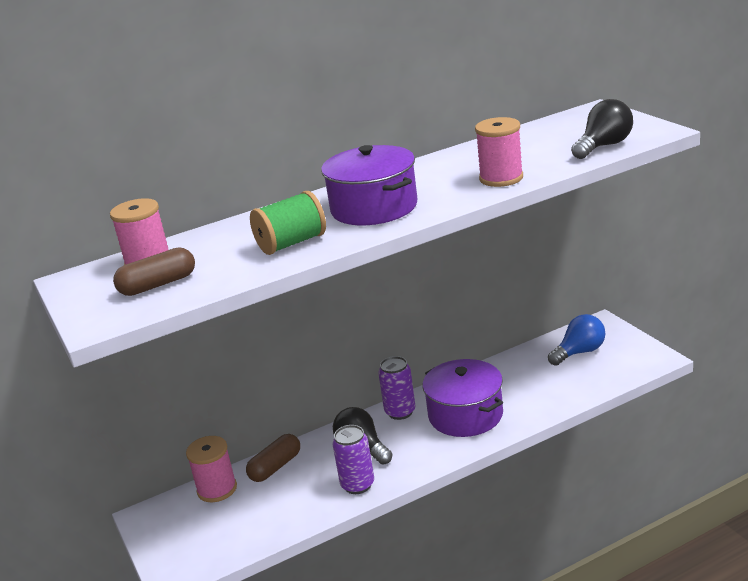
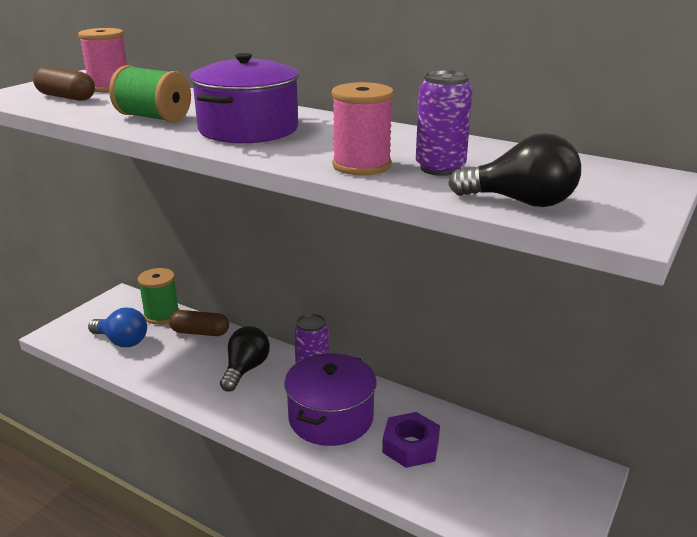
camera: 55 degrees right, 0 degrees up
(217, 489) = (162, 315): pink spool -> green spool
(357, 485) = (190, 385): purple can -> purple can (440, 168)
(525, 385) = (410, 446): none -> purple nut
(579, 352) = (510, 472): blue light bulb -> blue light bulb (122, 341)

